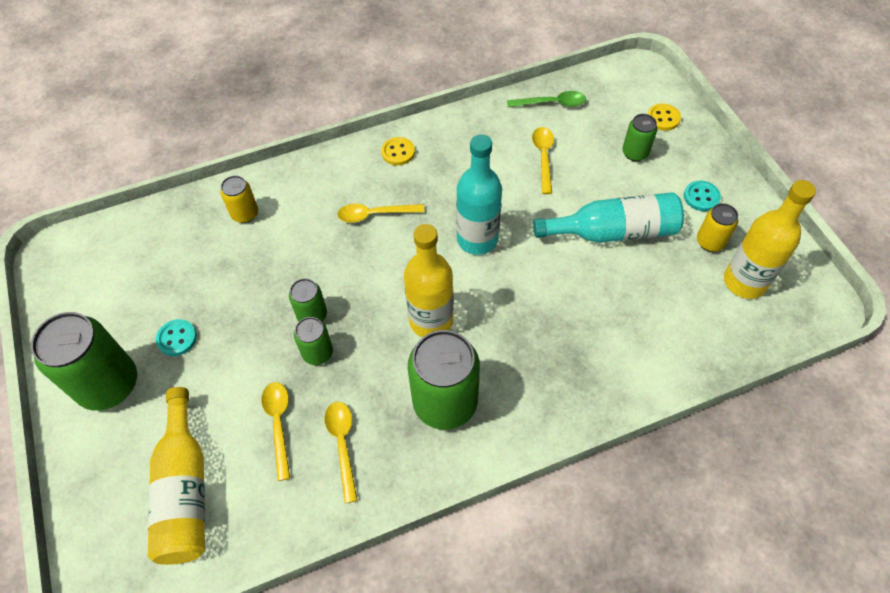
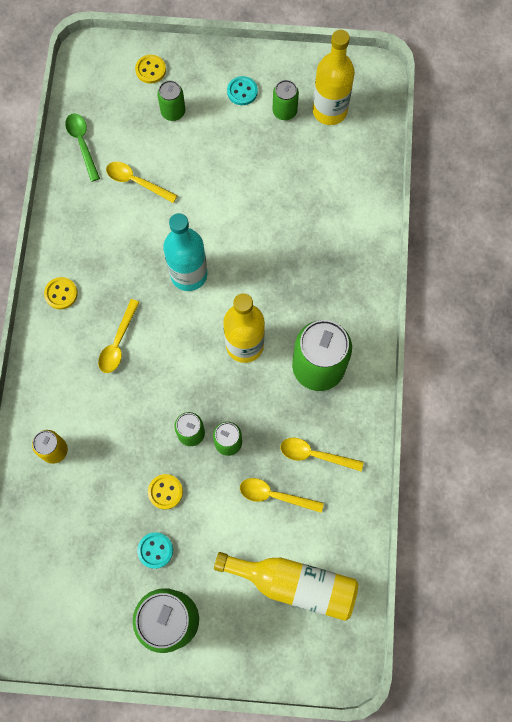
camera: 65 degrees left, 15 degrees up
(241, 320) = (165, 492): none -> yellow button
(551, 103) = (82, 144): green spoon -> green spoon turned 45 degrees counterclockwise
(613, 232) = (238, 172): turquoise bottle -> none
(710, 242) = (284, 111): yellow can -> green can

